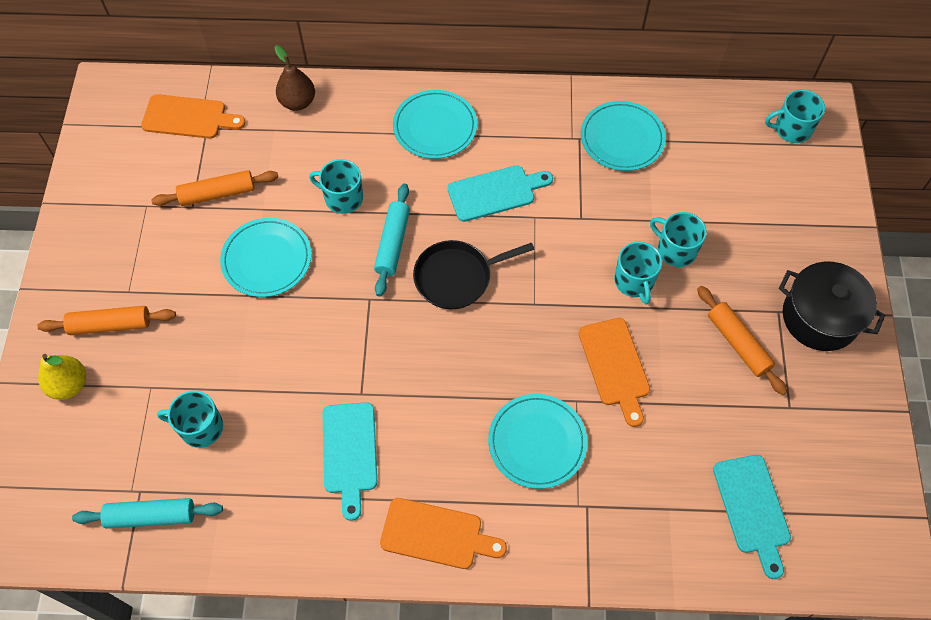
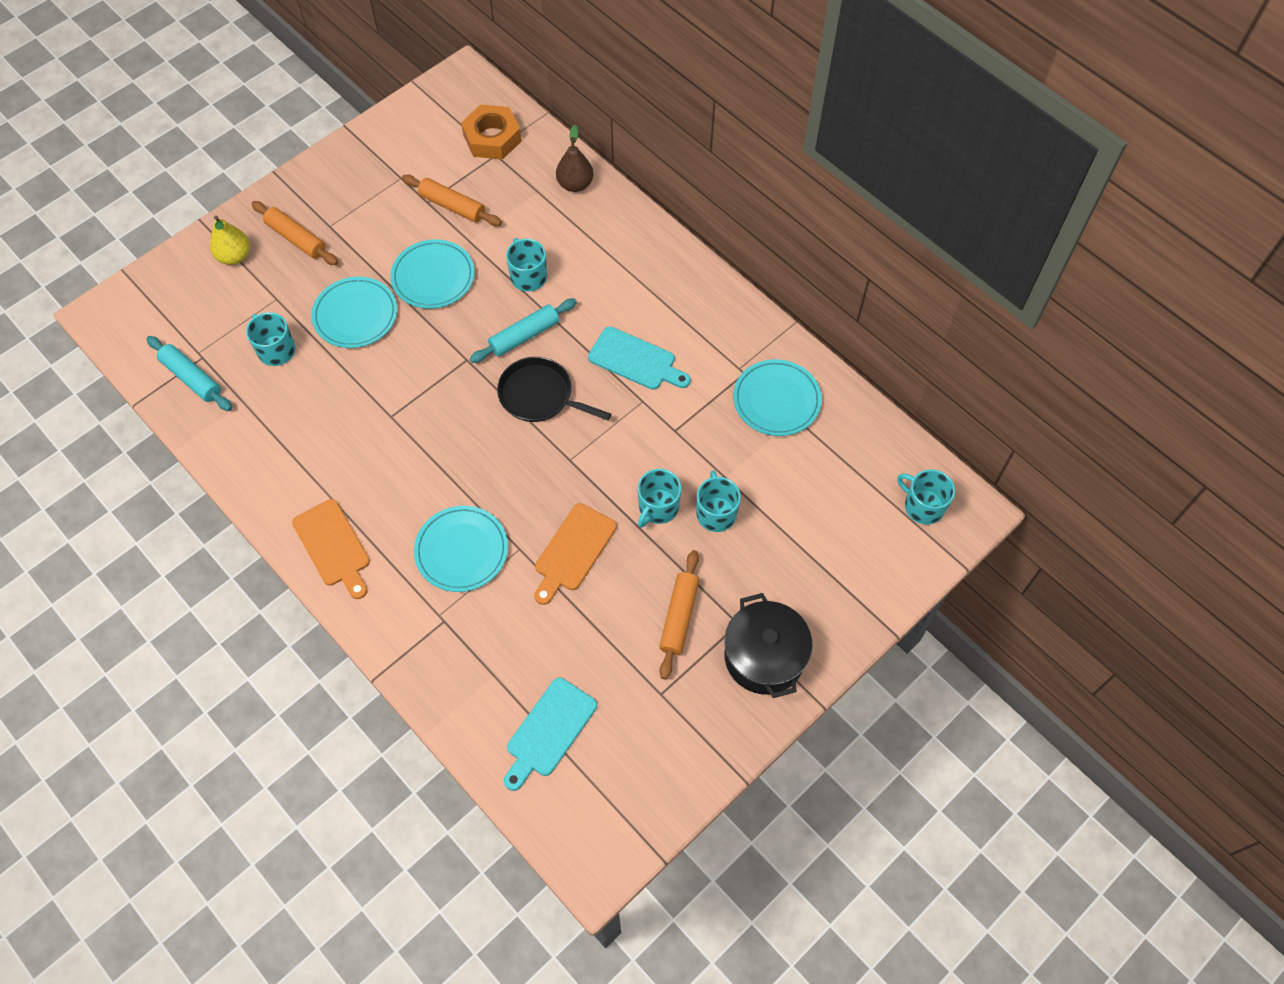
camera: 45 degrees right, 0 degrees up
(188, 118) = (492, 138): orange cutting board -> orange nut
(349, 453) = (341, 447): turquoise cutting board -> none
(435, 127) = (649, 278): turquoise plate -> turquoise plate (355, 315)

